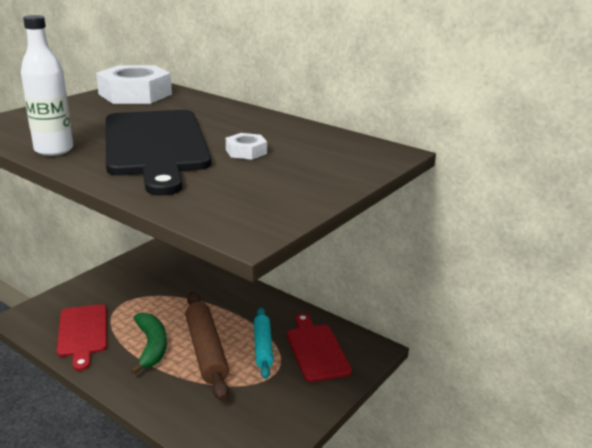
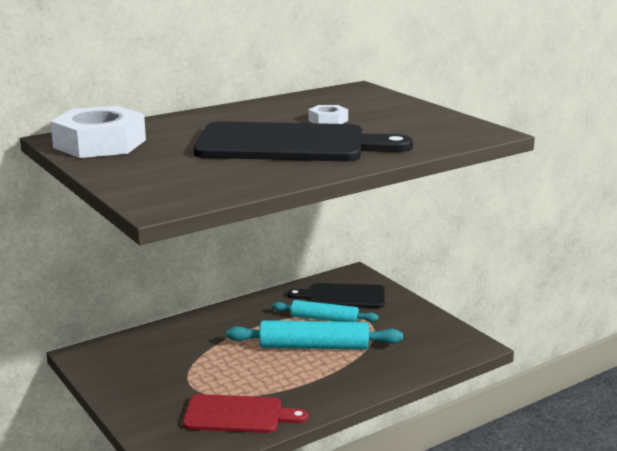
camera: 70 degrees left, 5 degrees down
(54, 150) = (273, 177): white bottle -> none
(151, 346) = (290, 375): green banana -> none
(206, 350) = (314, 346): brown rolling pin -> turquoise rolling pin
(316, 350) = (343, 296): red cutting board -> black cutting board

